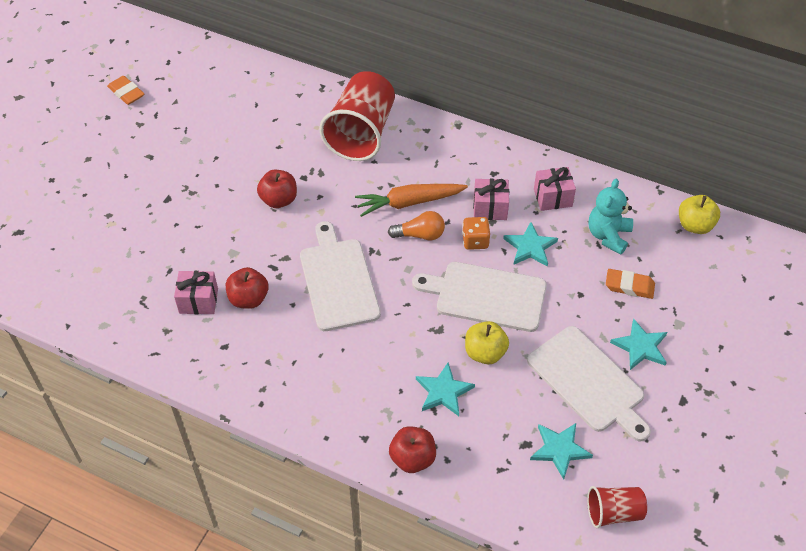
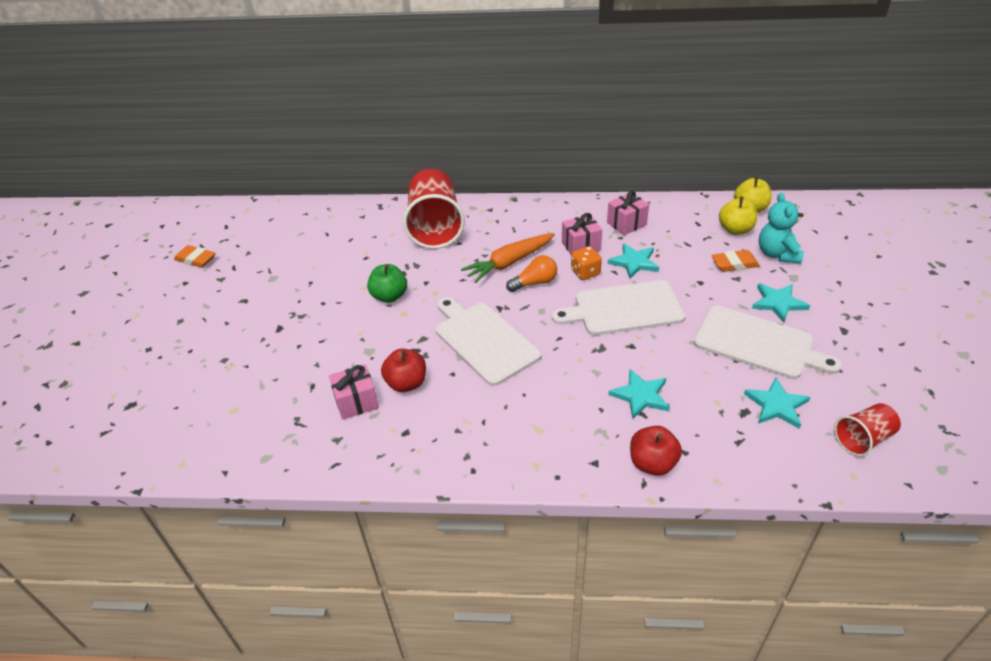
camera: 20 degrees left, 10 degrees down
(279, 200) = (389, 296): red apple -> green apple
(485, 353) = (654, 352): yellow apple -> yellow apple (735, 229)
(608, 236) = (690, 235): turquoise teddy bear -> turquoise teddy bear (777, 254)

